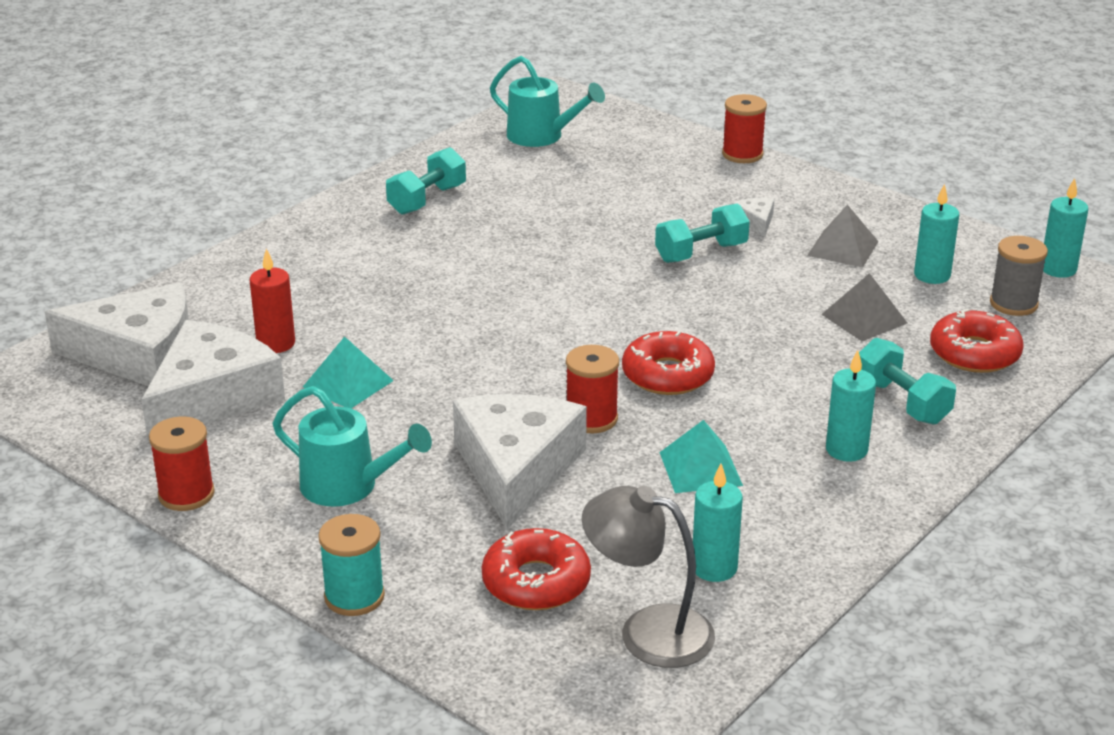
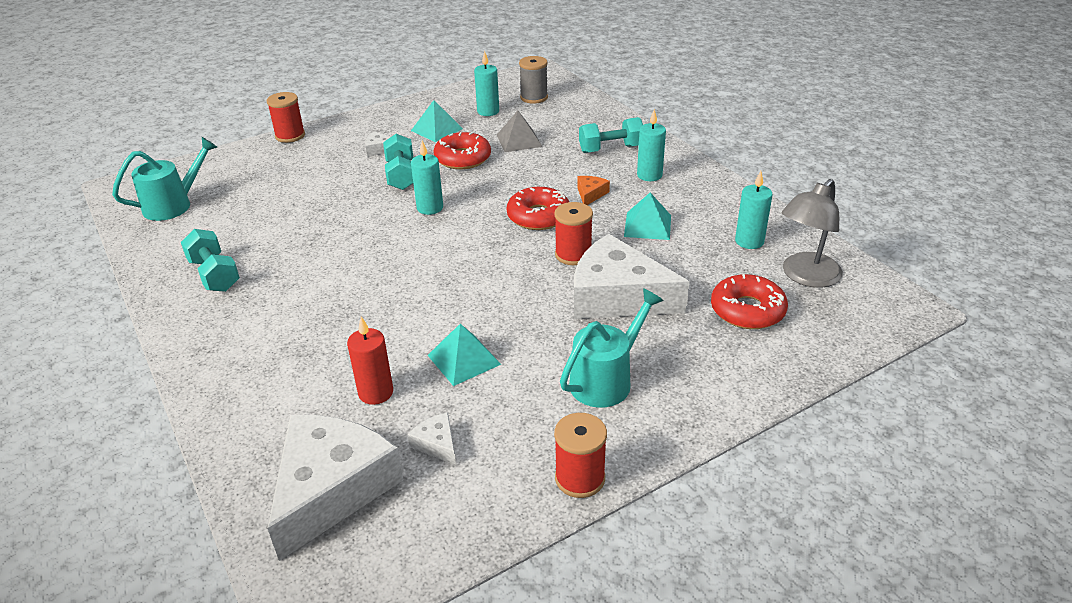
camera: 70 degrees left, 5 degrees up
(212, 397) = (437, 444): white cheese -> white cheese, size x0.40
(354, 597) = (745, 397): turquoise spool -> none
(753, 406) = (590, 194): none -> orange cheese
(842, 248) = (436, 129): grey pyramid -> turquoise pyramid
(974, 353) = (575, 119): red donut -> red donut (463, 158)
(1058, 269) = (508, 79): turquoise candle -> turquoise candle (430, 208)

